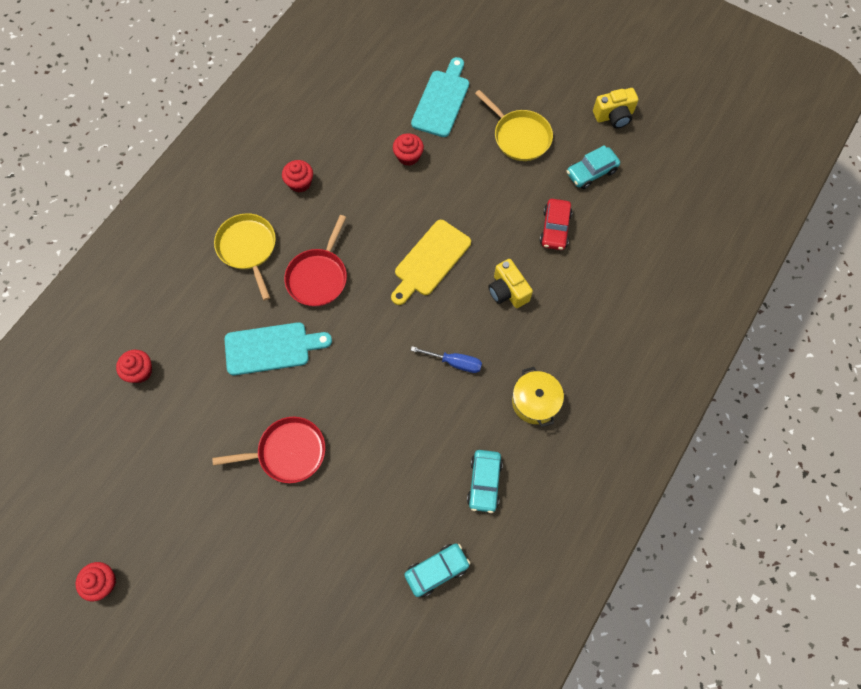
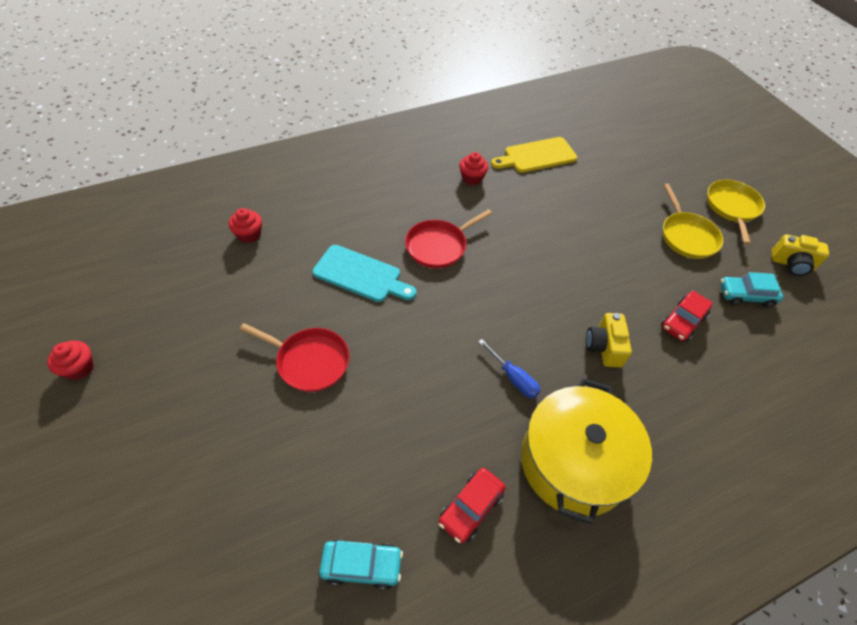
camera: 30 degrees right, 15 degrees down
(248, 248) = (398, 199): yellow pan -> yellow pan (732, 207)
(408, 156) = (575, 203): red cupcake -> none
(430, 261) = (544, 285): yellow cutting board -> yellow cutting board (537, 156)
(442, 100) = (629, 180): turquoise cutting board -> none
(484, 482) = (471, 508): turquoise car -> red car
(535, 401) = (574, 462): yellow pot -> yellow pot, size x1.93

